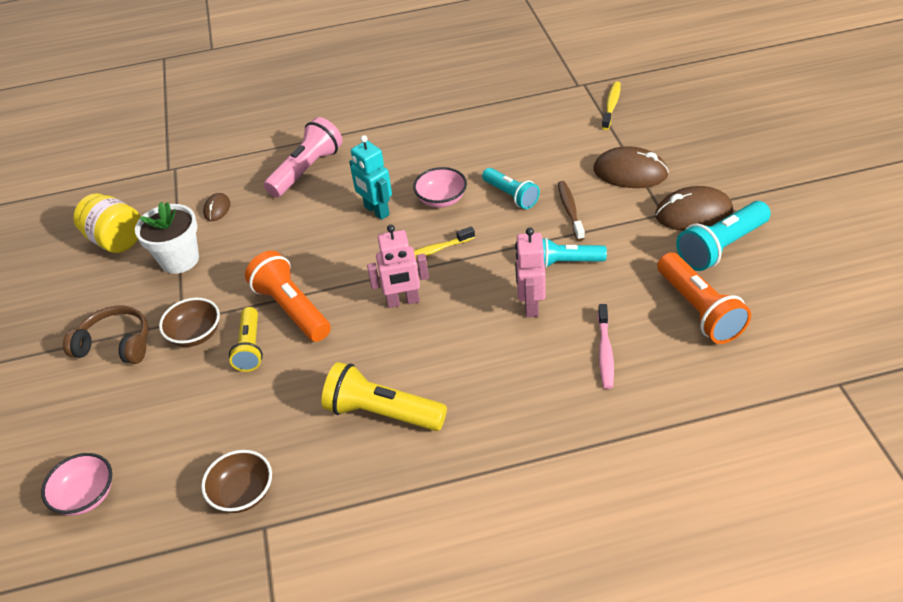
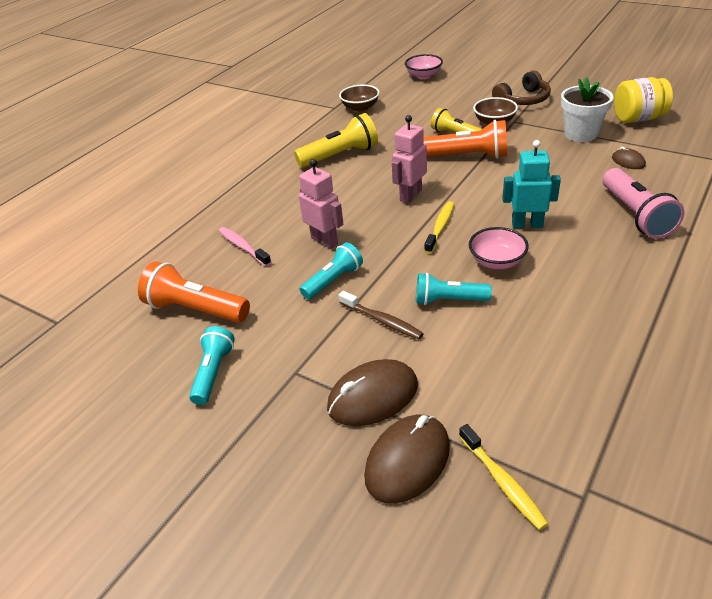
camera: 135 degrees right, 5 degrees down
(693, 213) = (266, 391): brown mouse -> brown mouse (407, 461)
(721, 247) = (213, 372): turquoise flashlight -> turquoise flashlight, size x0.66

